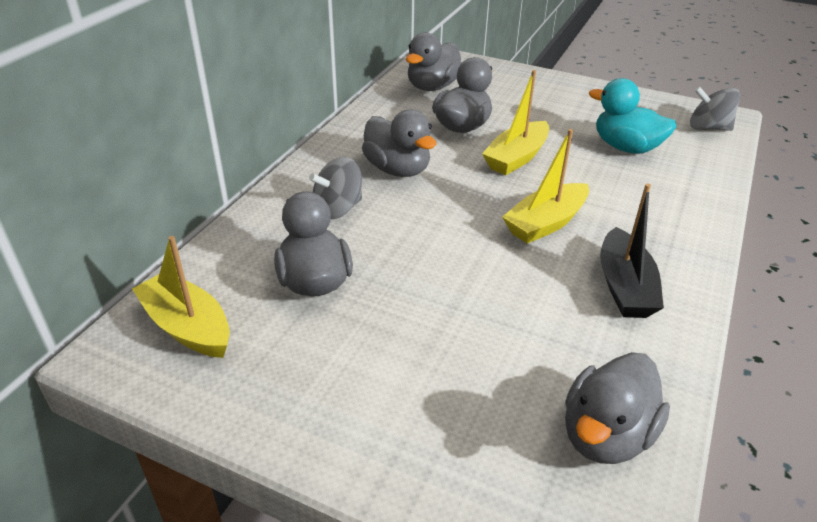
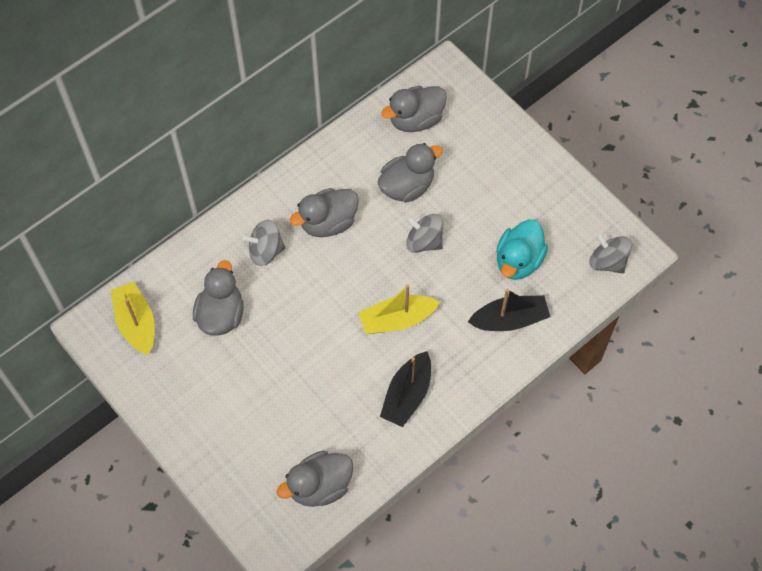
camera: 25 degrees right, 25 degrees up
(398, 169) = (328, 223): grey duck -> grey duck turned 75 degrees clockwise
(516, 158) = (424, 241): yellow boat -> grey spinning top
(626, 147) = (518, 261): turquoise duck -> turquoise duck turned 120 degrees counterclockwise
(666, 190) = (509, 319): none -> black boat

